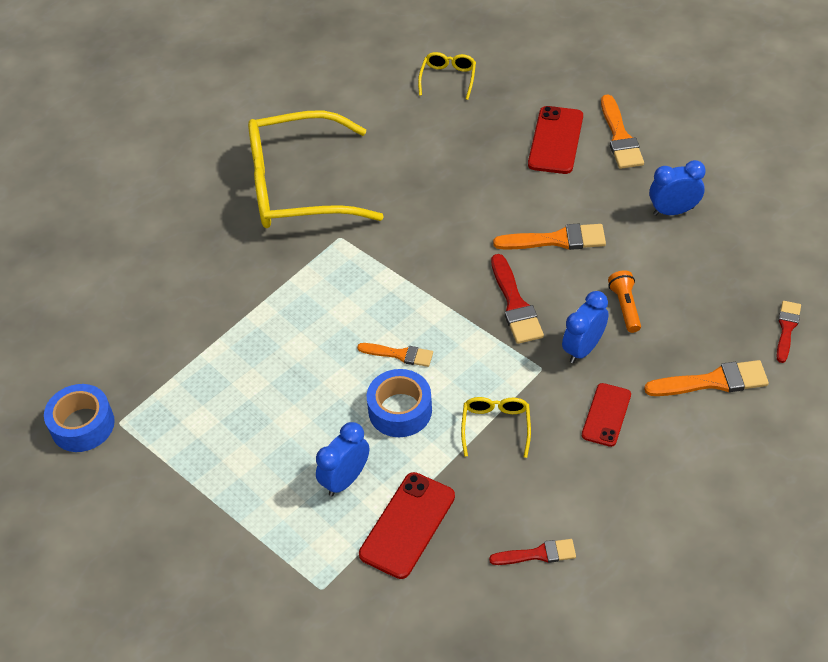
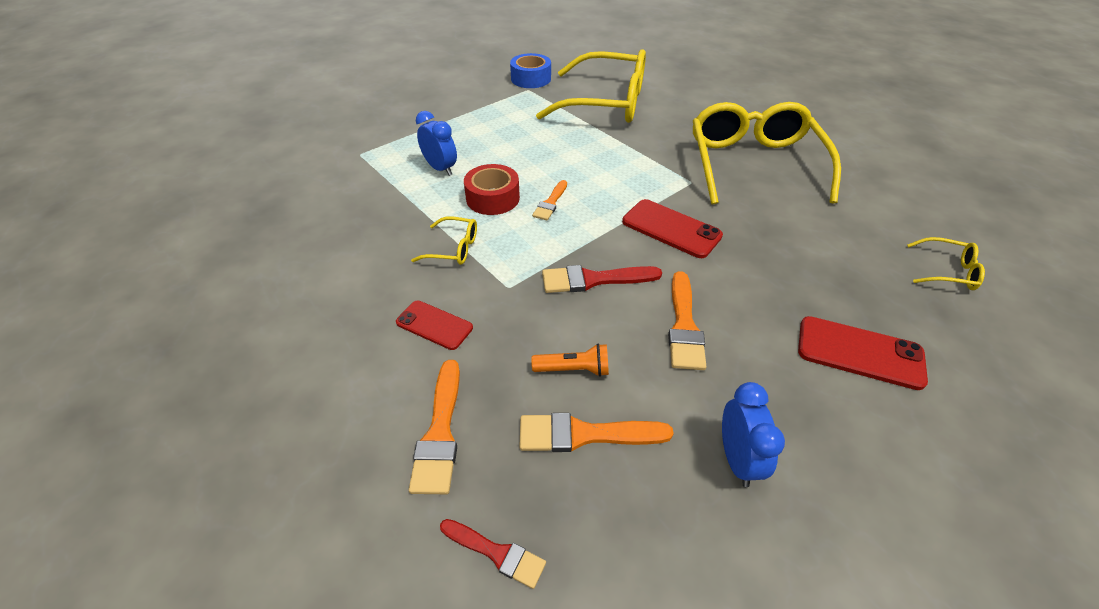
camera: 95 degrees right, 5 degrees down
(159, 326) = (606, 103): none -> yellow glasses
(400, 410) = (492, 198): blue tape -> red tape
(407, 525) = (385, 193): red phone -> red phone (671, 229)
(538, 554) = (317, 256): red brush -> none
(583, 349) = (523, 322): blue clock -> none
(620, 137) = (884, 426): orange brush -> orange brush (585, 434)

